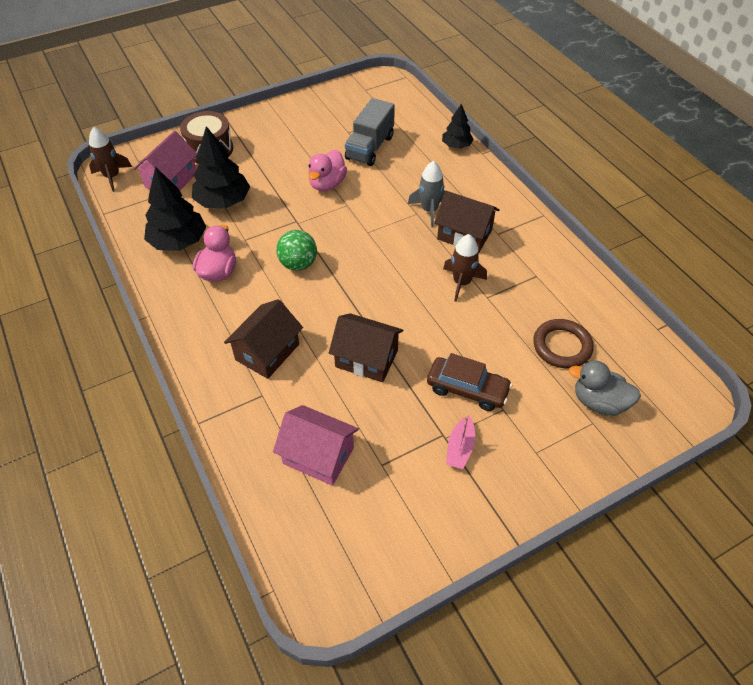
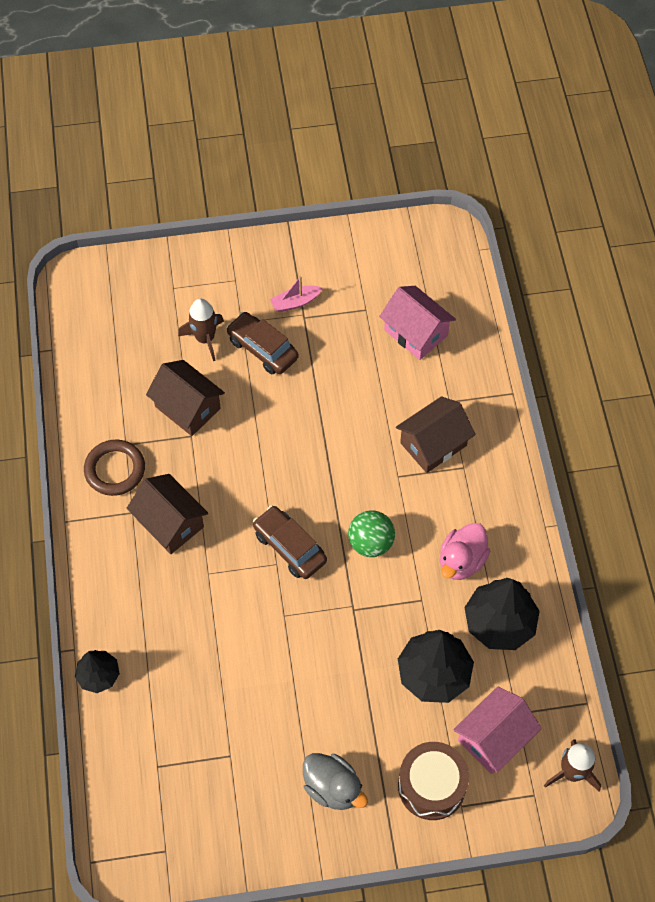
camera: 160 degrees left, 10 degrees up
(327, 184) = (295, 660): pink duck -> none
(362, 244) = (289, 547): none -> brown car
(366, 358) = (341, 407): brown house -> brown house (187, 407)
(370, 147) = (214, 712): grey truck -> none
(429, 210) = (191, 573): grey rocket -> none
(460, 448) = (295, 302): pink boat -> pink boat turned 150 degrees counterclockwise
(461, 283) = (207, 461): brown rocket -> brown rocket (205, 338)
(562, 346) = (152, 361): brown ring -> brown ring (115, 470)
(599, 402) = (156, 302): grey duck -> grey duck (333, 788)

